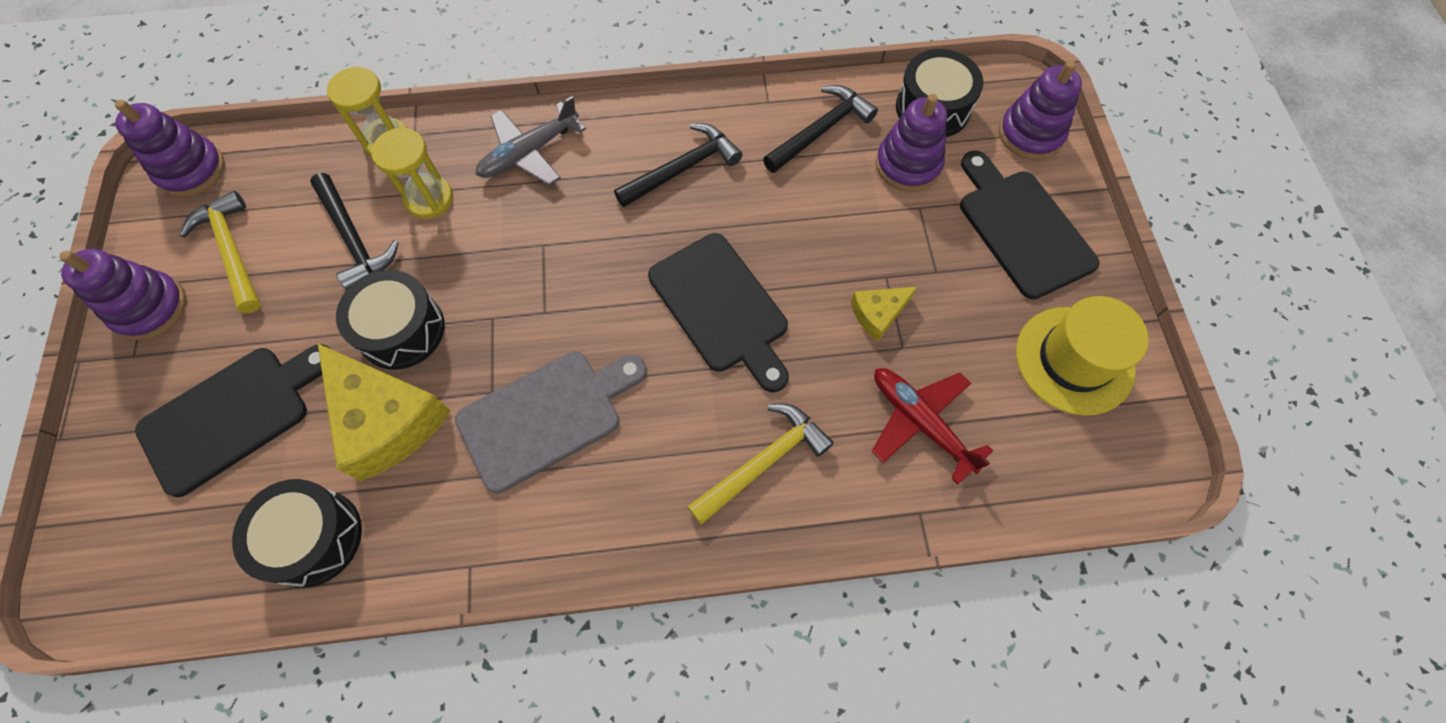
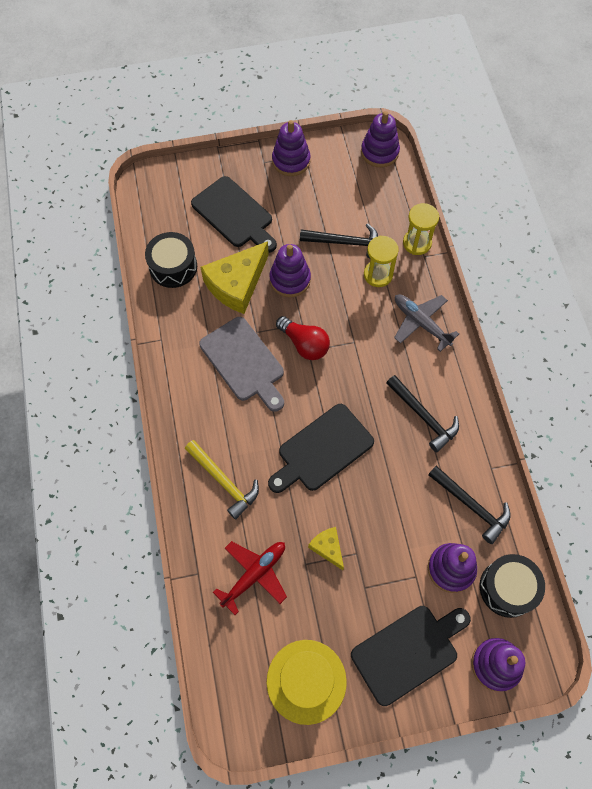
camera: 85 degrees right, 0 degrees up
(232, 250) = (330, 187): yellow hammer -> none
(354, 239) = (345, 243): black hammer -> black hammer turned 135 degrees counterclockwise
(401, 330) = (290, 279): black drum -> purple stacking toy
(532, 317) = (304, 344): none -> red light bulb

